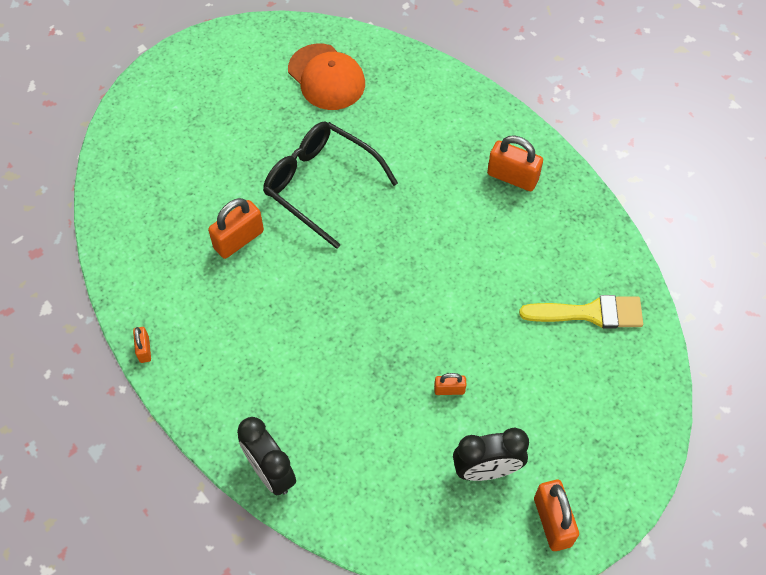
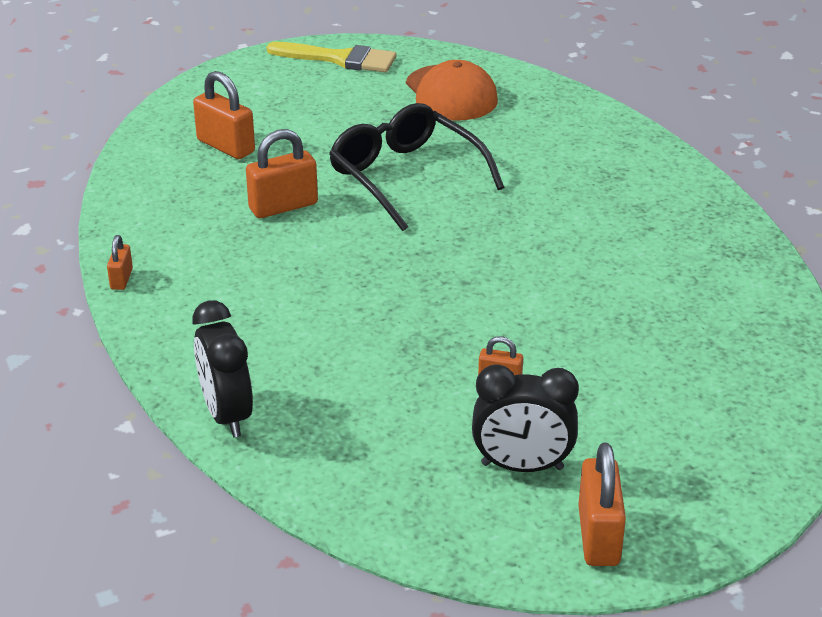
camera: 15 degrees right, 25 degrees down
(512, 177) = (657, 206): orange padlock -> orange padlock (226, 146)
(590, 313) = (722, 342): yellow brush -> yellow brush (339, 59)

